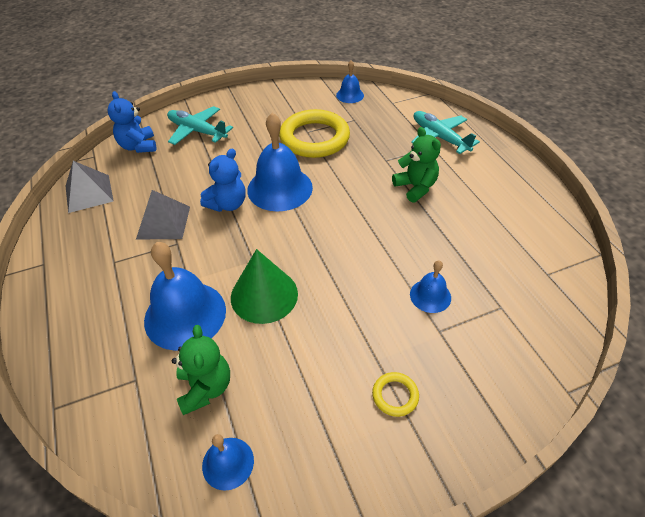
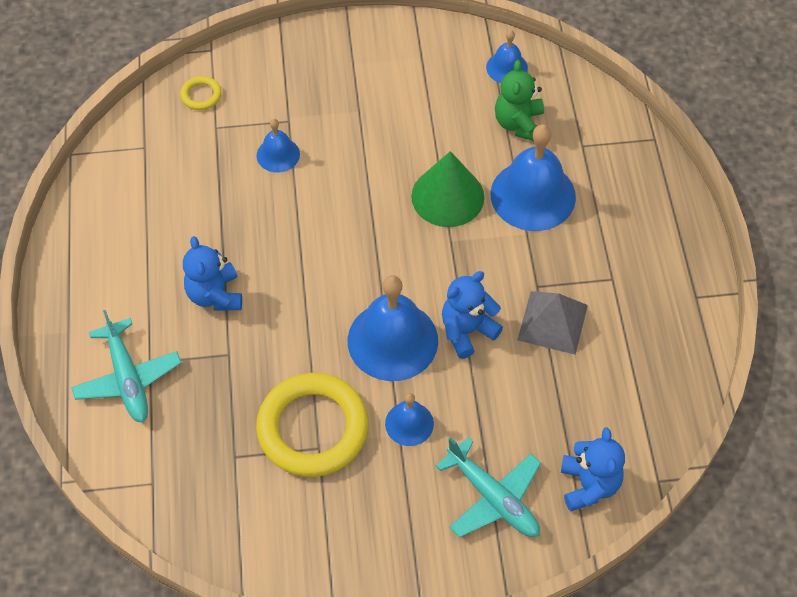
camera: 165 degrees left, 10 degrees up
(89, 193) = (656, 400): grey pyramid -> none
(350, 95) = (213, 525): blue bell -> blue bell (409, 423)
(395, 395) = (356, 80): yellow ring -> yellow ring (201, 95)
(415, 187) = (215, 295): green teddy bear -> blue teddy bear

